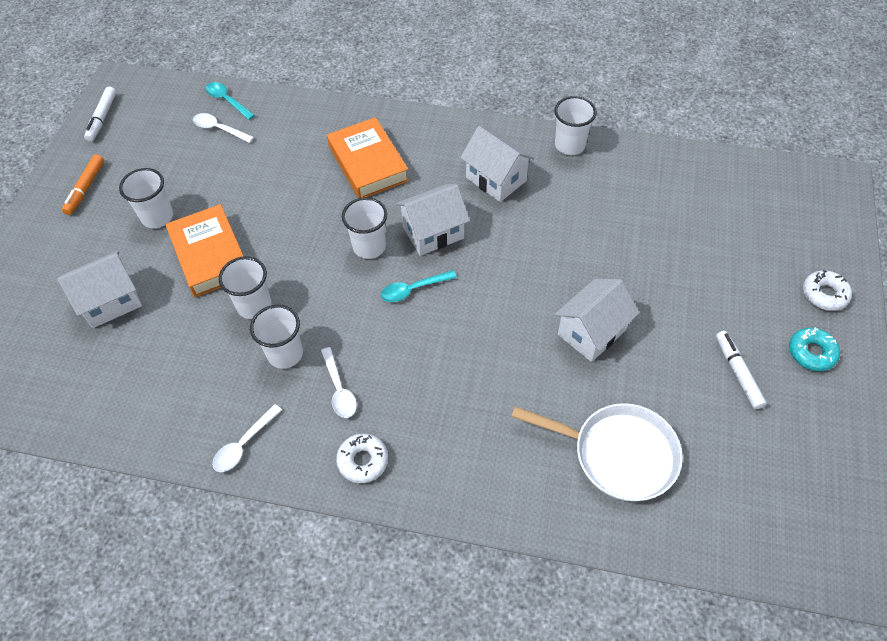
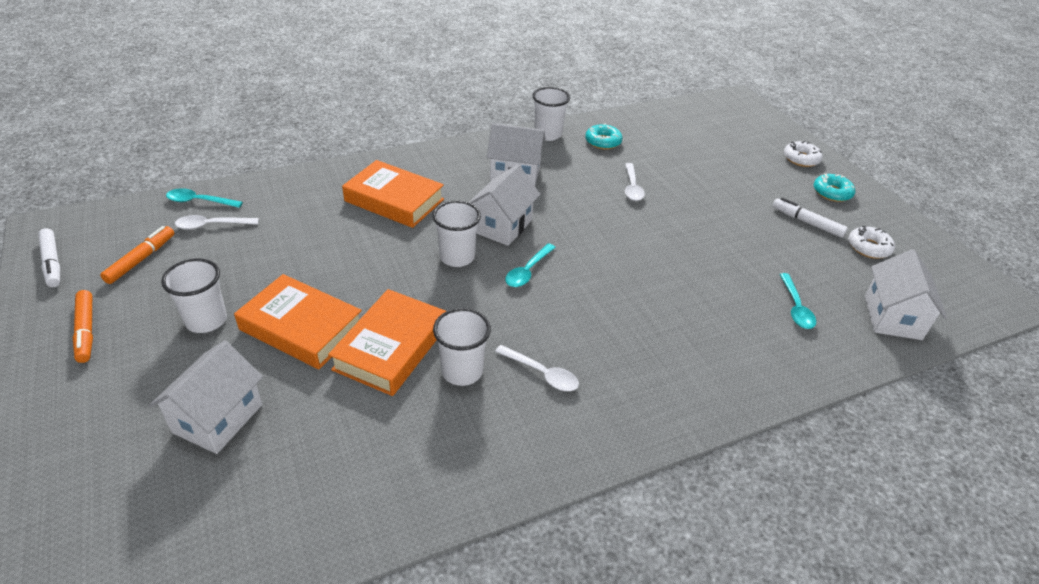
camera: 40 degrees left, 15 degrees down
(154, 141) = (141, 259): none -> orange marker
(244, 444) = (498, 467): white spoon -> white spoon (632, 187)
(254, 305) = (391, 348): white cup -> orange book
(363, 461) = (621, 417): white donut -> white donut (868, 247)
(591, 332) = (692, 240): white house -> white house (892, 317)
(617, 177) = (603, 142): none -> turquoise donut
(617, 454) = (796, 307): white pan -> turquoise spoon

